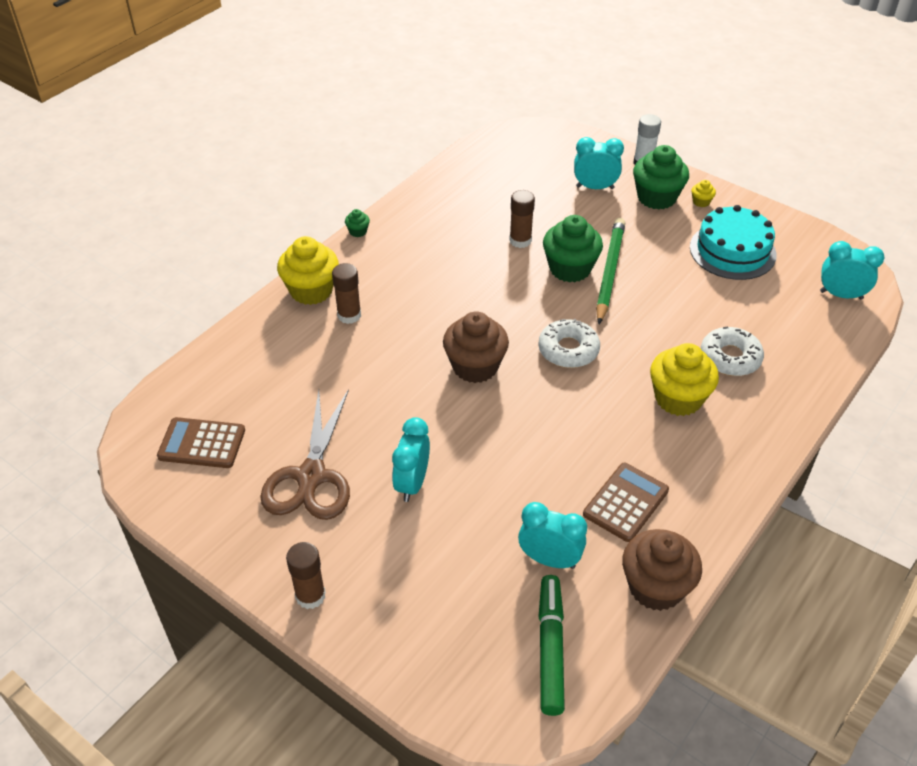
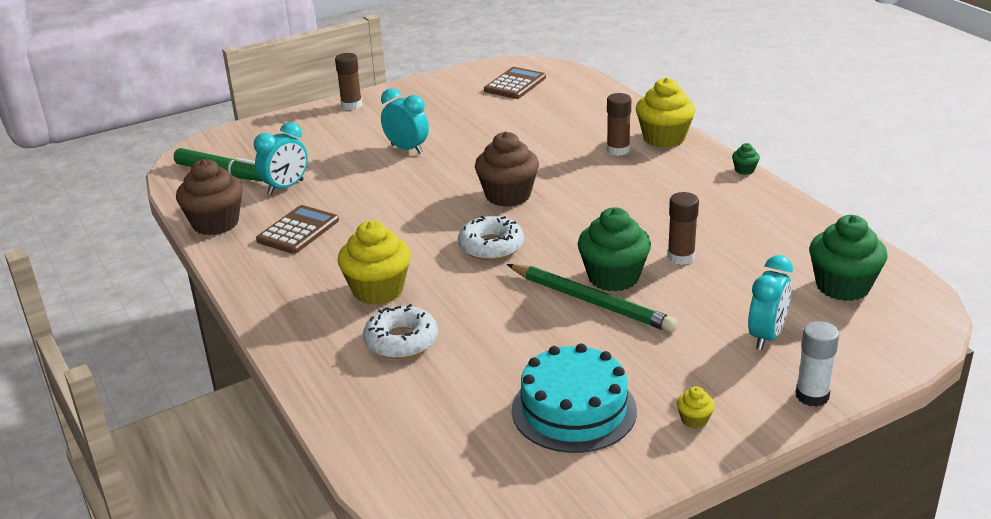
camera: 115 degrees right, 15 degrees down
(311, 477) = (449, 115): brown scissors -> none
(625, 502) = (298, 231): brown calculator -> brown calculator turned 120 degrees counterclockwise
(656, 197) = (722, 382): green cupcake -> green cupcake (842, 286)
(841, 295) = (429, 474): turquoise clock -> none

